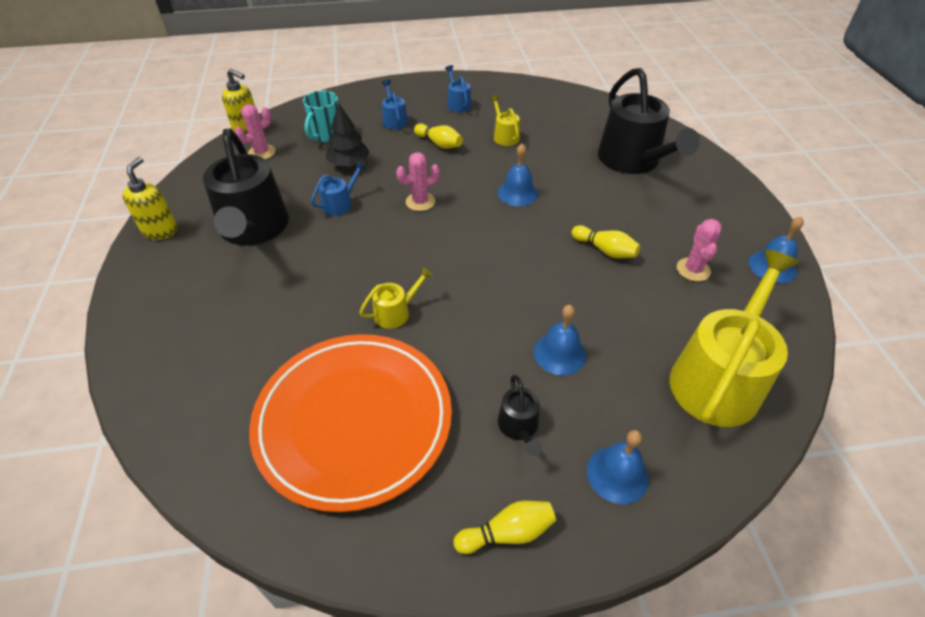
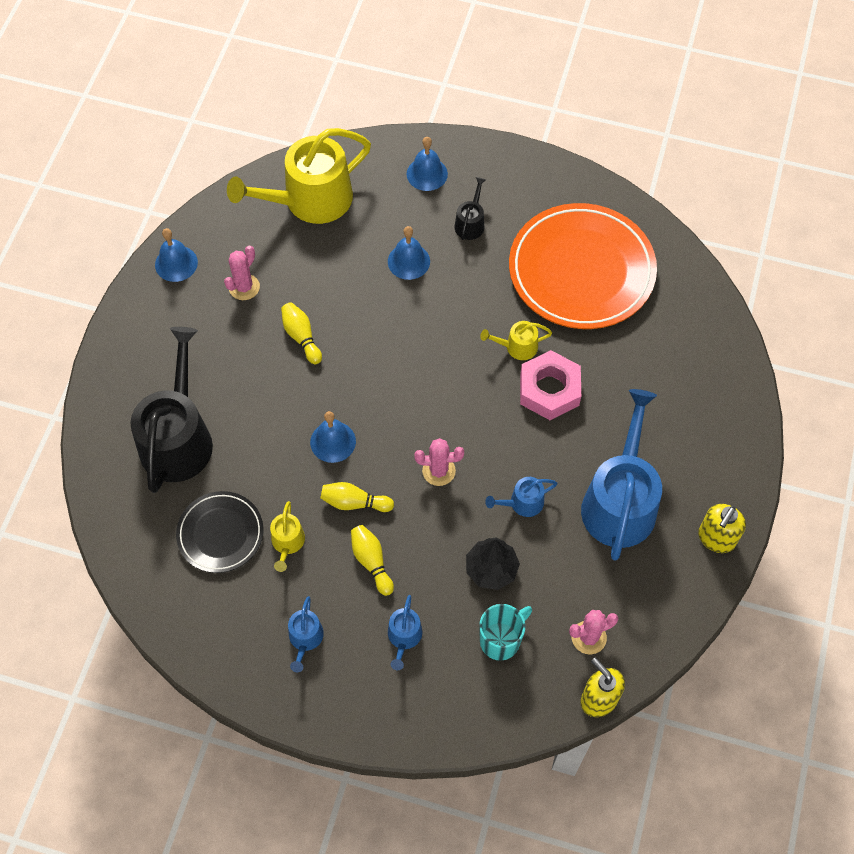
camera: 155 degrees left, 15 degrees up
(254, 229) = (620, 501): black watering can -> blue watering can
(347, 287) = (549, 390): none -> pink nut
(507, 533) = (512, 171): yellow bowling pin -> yellow bowling pin (354, 502)
(553, 128) = (220, 534): none -> black plate

